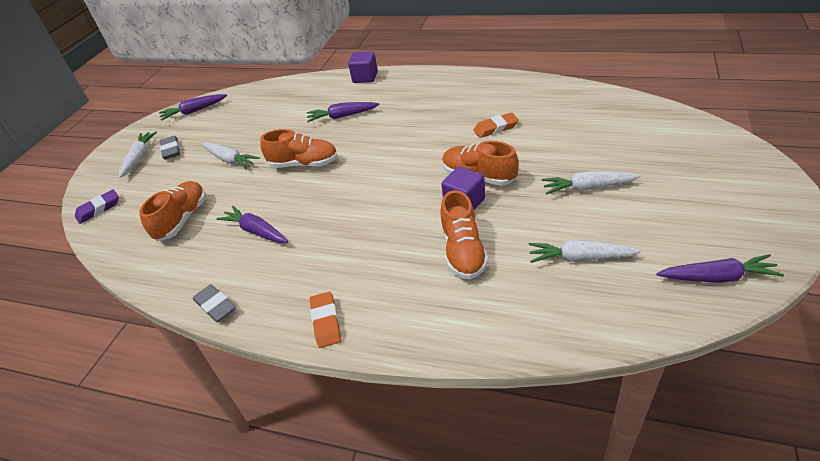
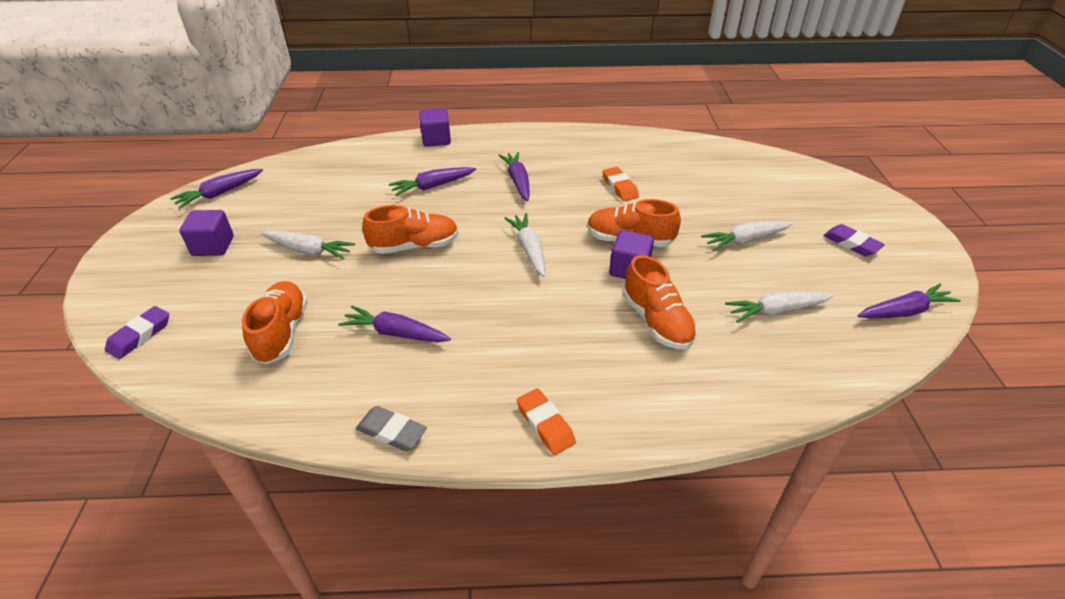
camera: 25 degrees left, 0 degrees up
(139, 158) = (168, 260): white carrot -> white carrot (529, 249)
(171, 150) = (213, 246): grey eraser -> purple cube
(411, 117) = (518, 181): none -> purple carrot
(495, 128) = (619, 187): orange eraser -> orange eraser turned 75 degrees counterclockwise
(698, 202) = (851, 244): none -> purple eraser

